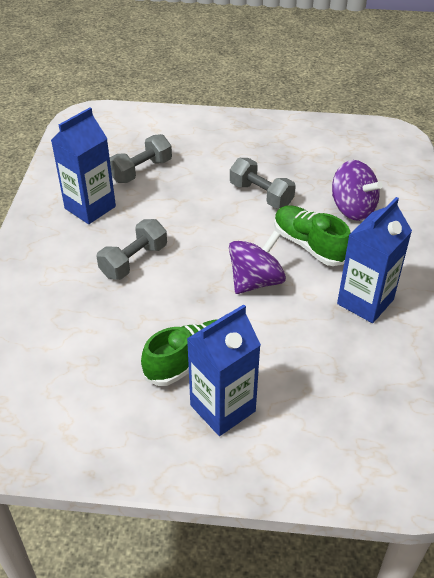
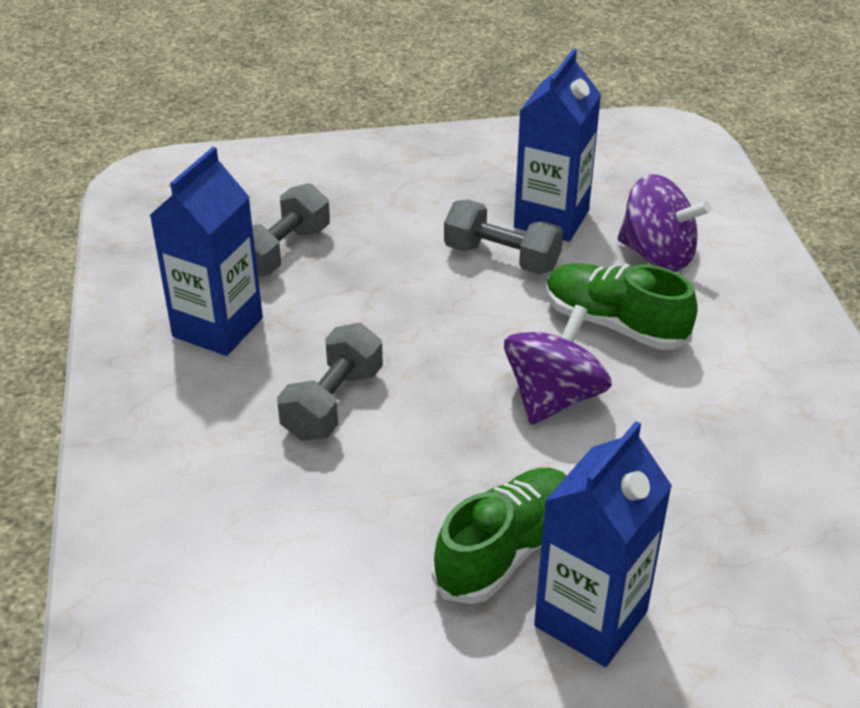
camera: 15 degrees left, 5 degrees down
(365, 302) = (742, 397): blue carton -> blue carton (551, 219)

